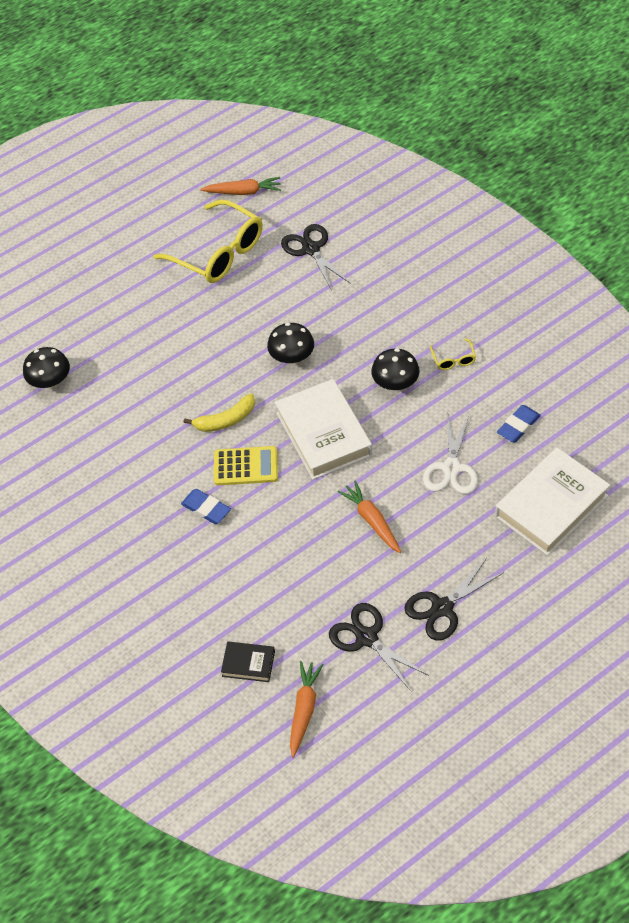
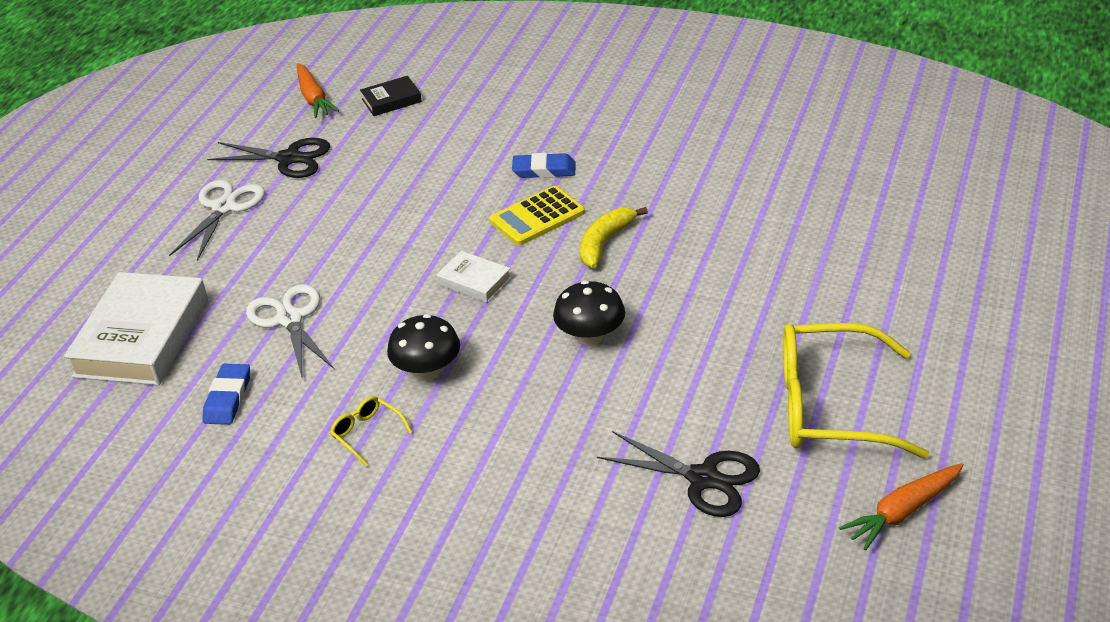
camera: 145 degrees right, 15 degrees down
(50, 381) = (849, 185): black mushroom -> none
(323, 434) = (474, 281): white book -> white book, size x0.48
(372, 521) = (351, 236): orange carrot -> none
(442, 608) = (224, 208): black scissors -> white scissors

